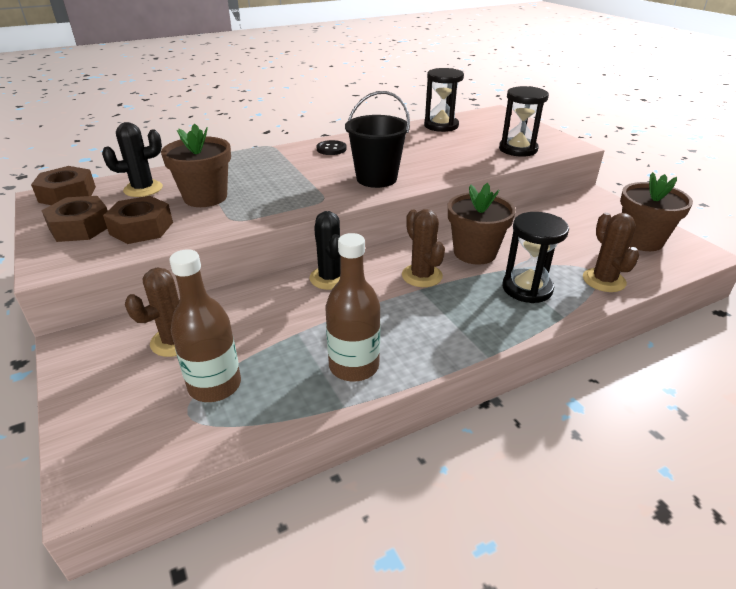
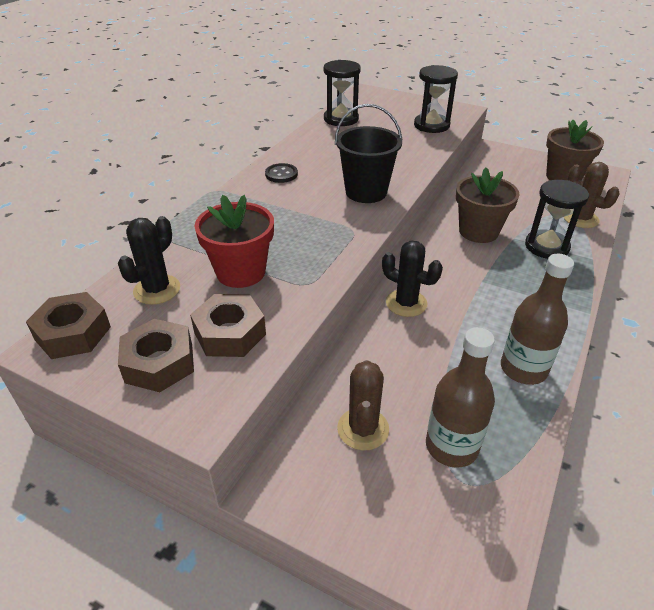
camera: 35 degrees left, 5 degrees up
(205, 197) = (241, 272): brown flower pot -> red flower pot
(422, 276) = (469, 268): brown cactus -> none

